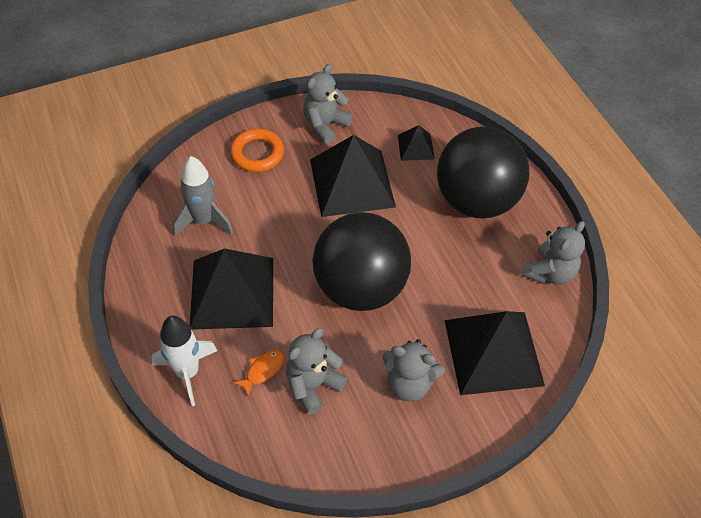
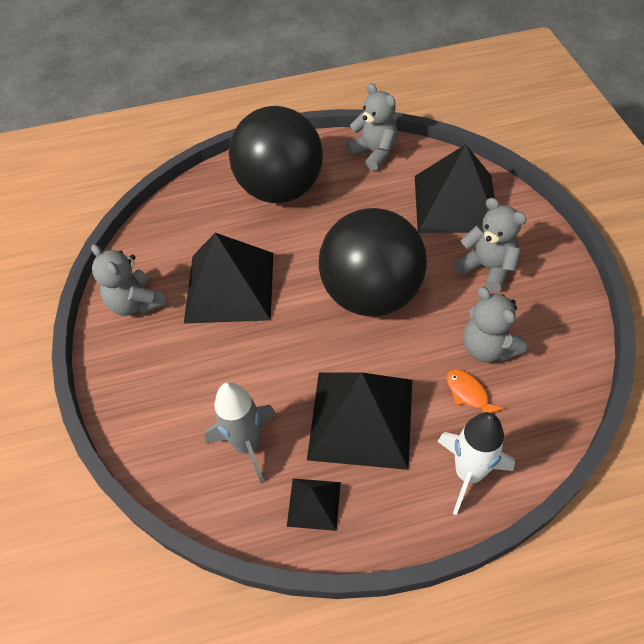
camera: 75 degrees left, 0 degrees up
(257, 153) = (156, 377): orange ring -> none
(409, 384) = (487, 268): grey teddy bear -> grey teddy bear turned 75 degrees counterclockwise
(416, 147) = (197, 226): black pyramid -> black pyramid (314, 503)

